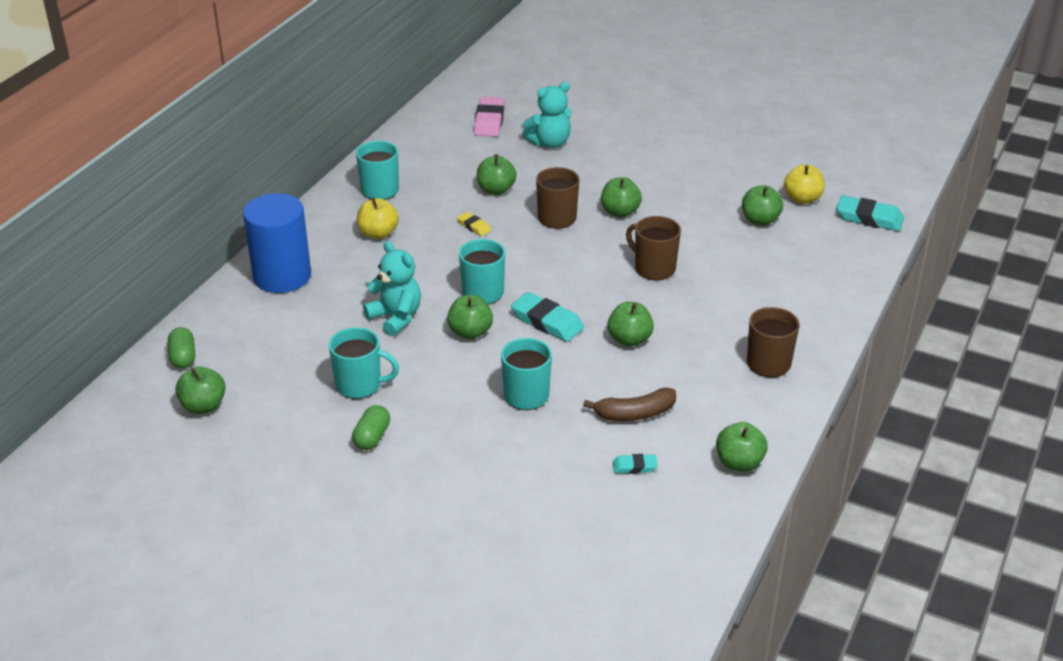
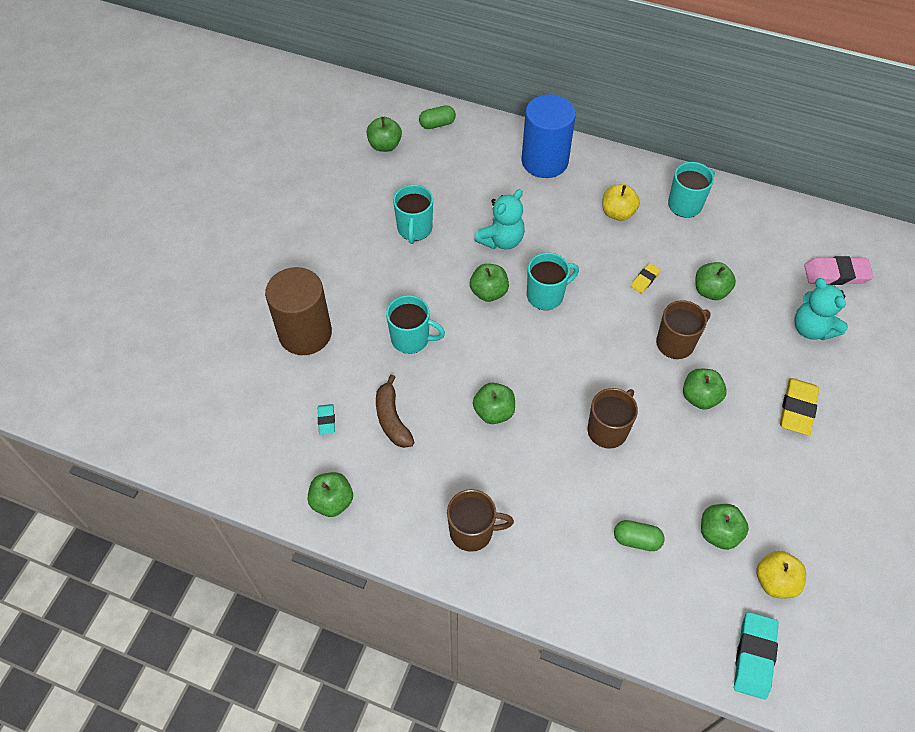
camera: 85 degrees right, 20 degrees up
(372, 437) = (356, 244): green capsule -> green capsule (636, 540)
(506, 485) = (305, 333): none -> brown cylinder
(547, 321) = (511, 346): turquoise eraser -> none
(635, 163) = (797, 409): none -> yellow eraser

